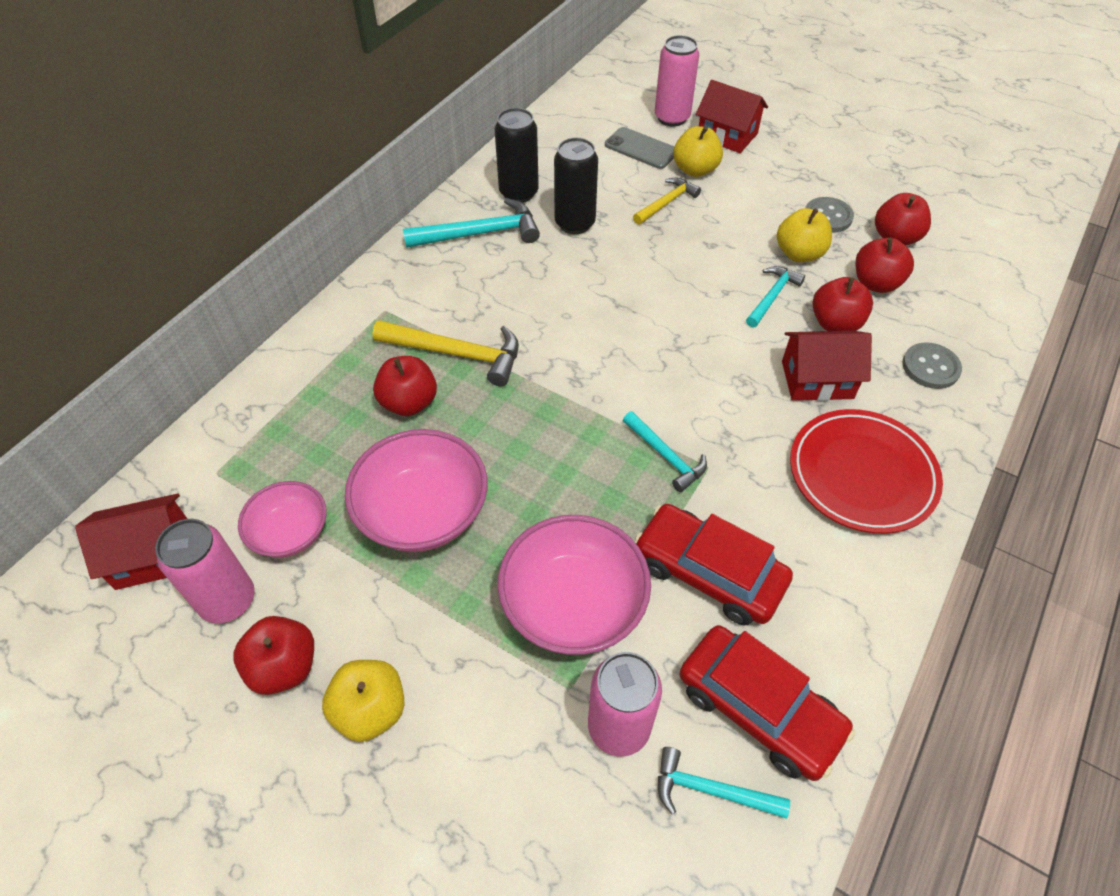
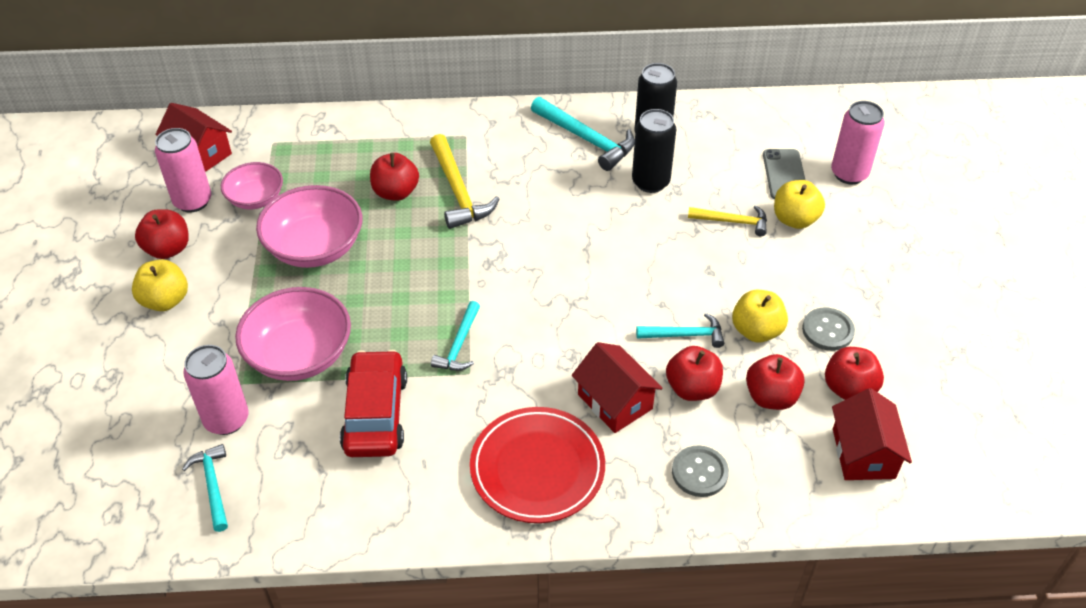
camera: 55 degrees right, 5 degrees down
(727, 135) = (866, 218): red house -> red house (863, 453)
(759, 708) = (287, 486): red car -> none

